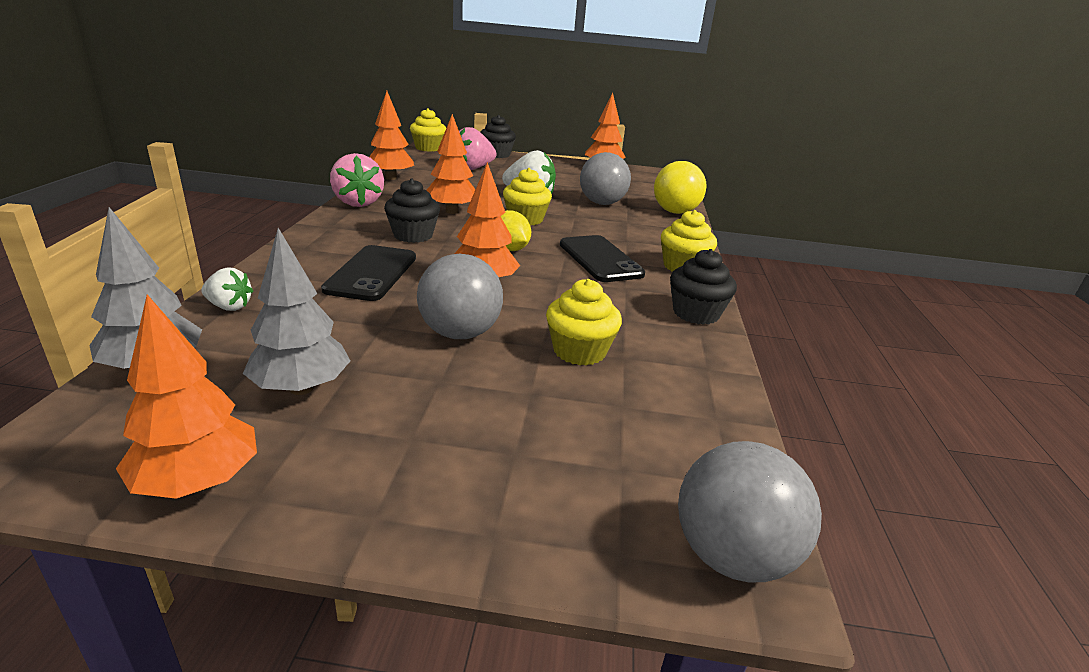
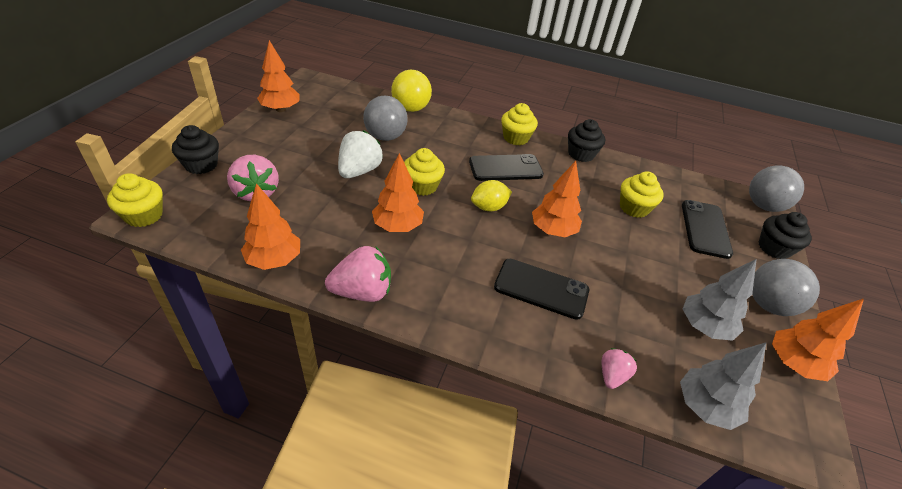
camera: 80 degrees left, 15 degrees up
(229, 306) = (612, 375): white strawberry -> pink strawberry
(413, 235) = (459, 258): black cupcake -> black cupcake (774, 248)
(460, 333) = (625, 252): grey ball -> grey ball (768, 305)
(566, 428) = (705, 229): none -> black phone

